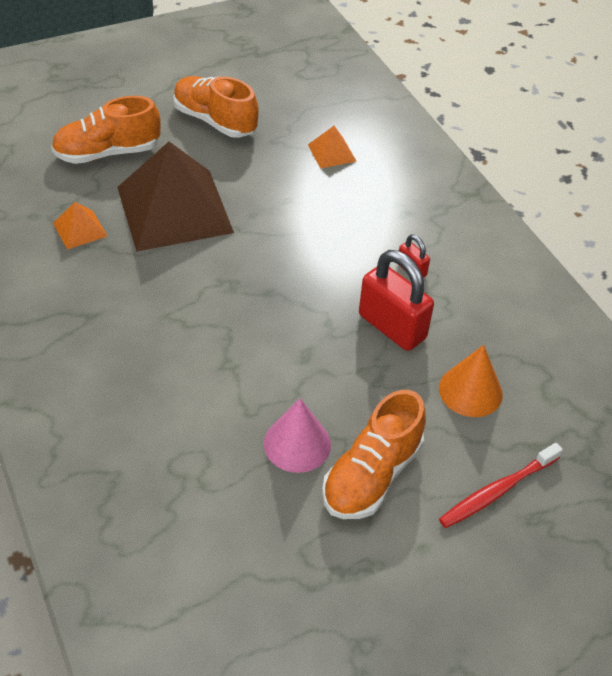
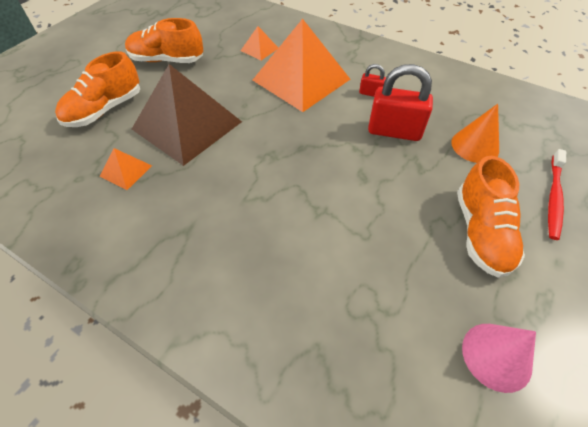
camera: 30 degrees left, 5 degrees up
(297, 444) = (417, 239): pink cone -> pink cone (496, 356)
(345, 214) = (301, 79): none -> orange pyramid

